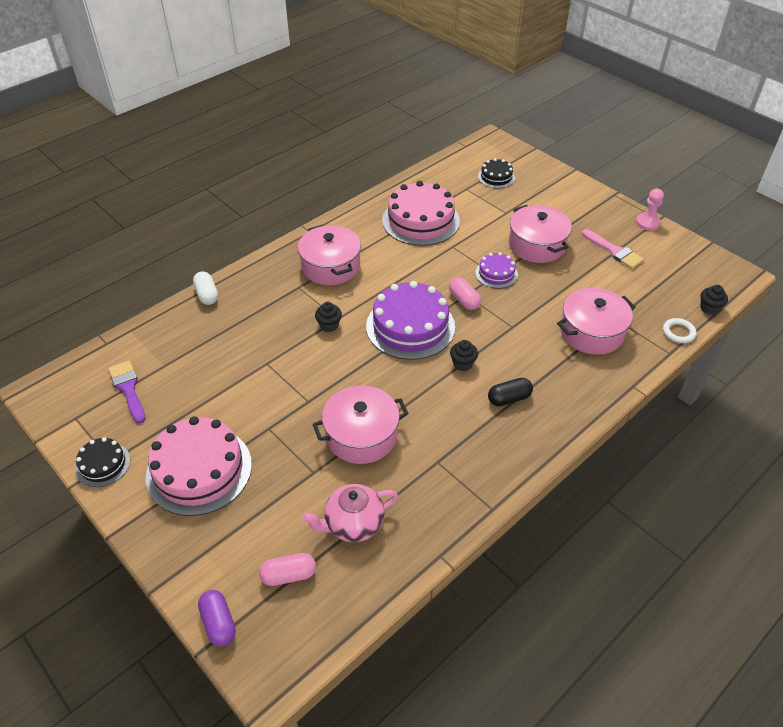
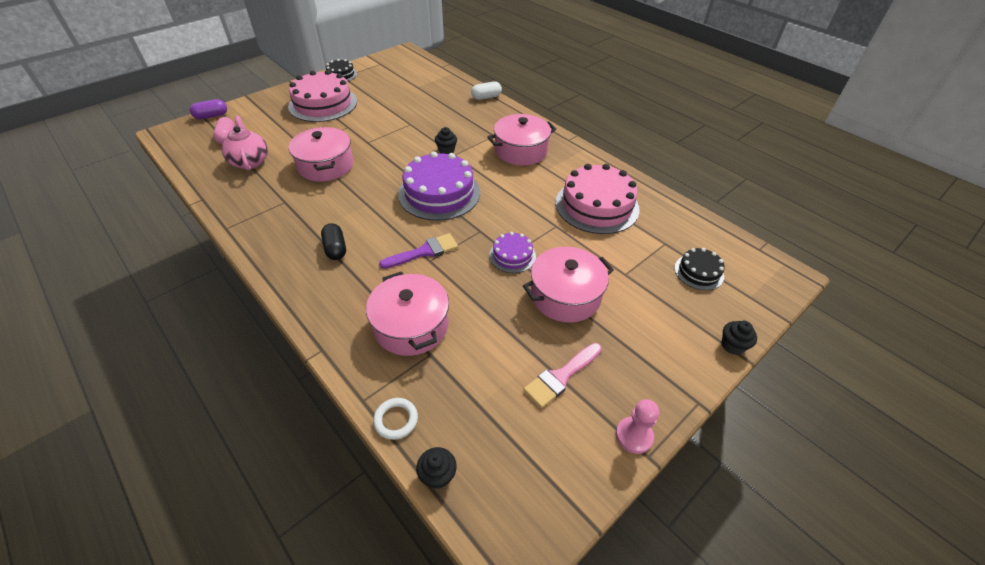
camera: 90 degrees right, 0 degrees up
(128, 389) = (399, 77): purple brush -> purple brush (424, 252)
(462, 364) = (386, 222): black cupcake -> black cupcake (732, 346)
(464, 300) = (471, 229): pink capsule -> none

